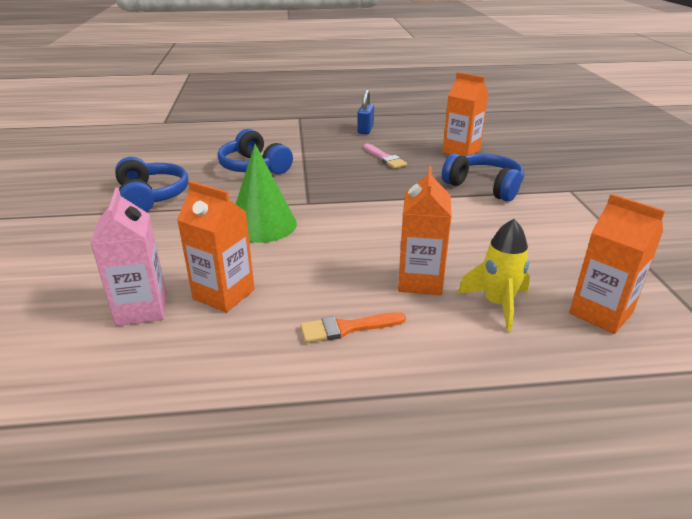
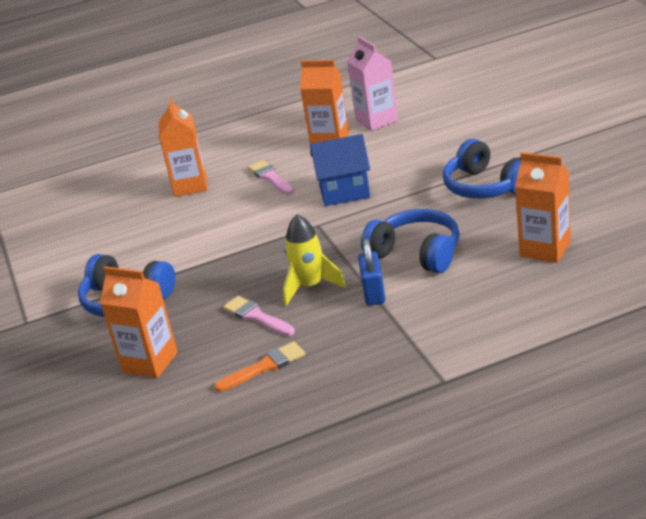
camera: 170 degrees right, 0 degrees up
(262, 225) = (344, 192): green cone -> blue house
(323, 263) = (270, 177): none -> pink brush
(347, 328) = (234, 148): orange brush -> orange brush (265, 367)
(365, 130) = (309, 378): blue padlock -> blue padlock (373, 293)
(497, 304) = (133, 186): yellow rocket -> yellow rocket (310, 286)
(600, 313) = (62, 200): orange carton -> orange carton (545, 249)

